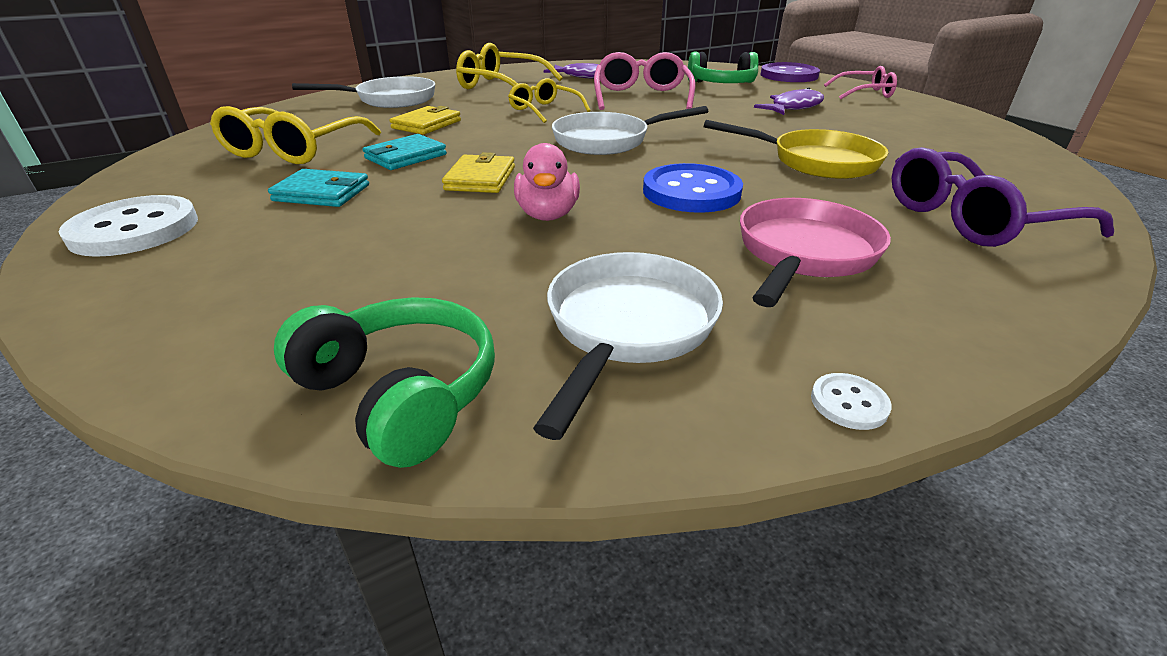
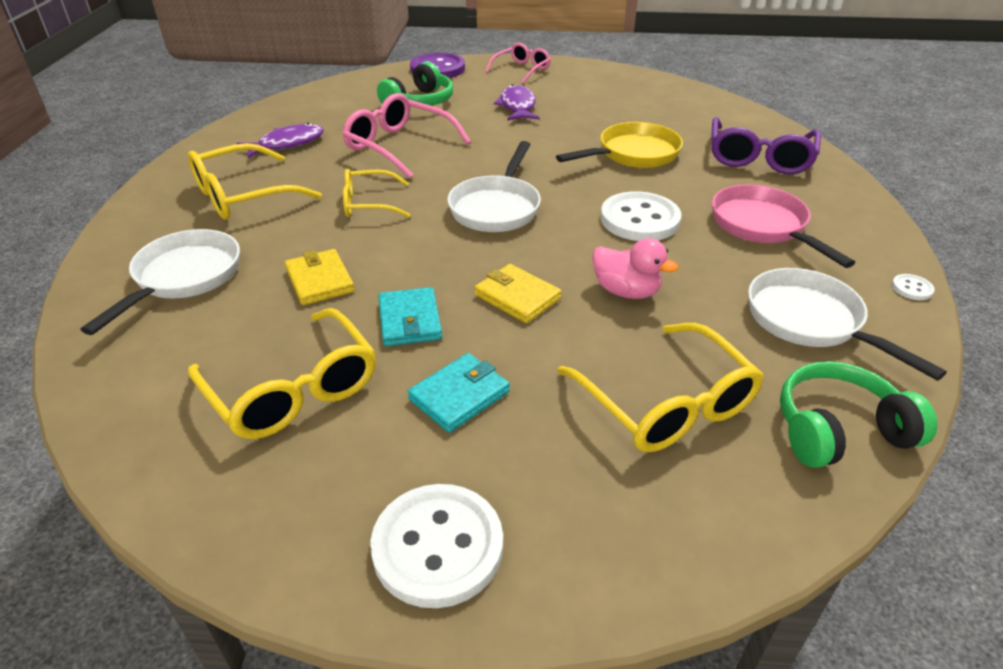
camera: 55 degrees left, 5 degrees up
(373, 274) = (666, 404): none -> yellow glasses
(691, 192) = (639, 219): blue button -> white button

